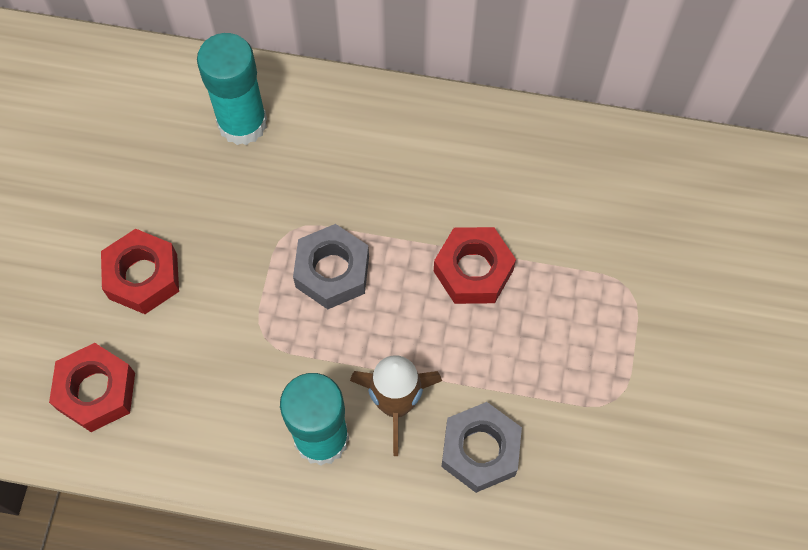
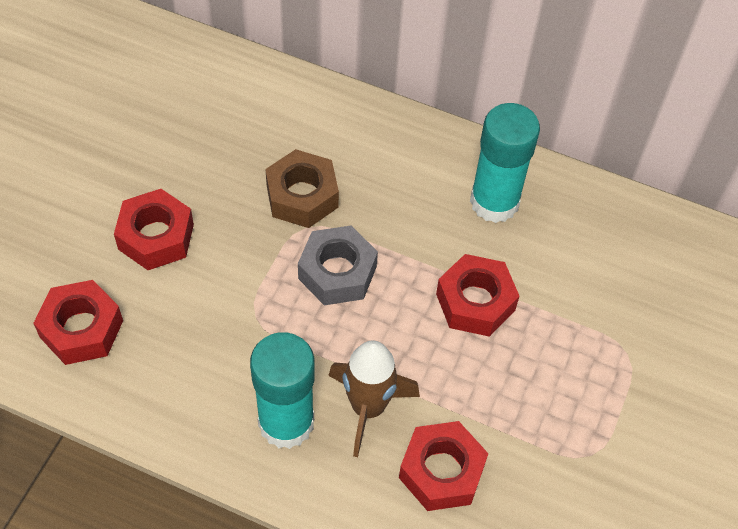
camera: 10 degrees right, 10 degrees down
(242, 123) = (287, 124): turquoise glue stick -> turquoise glue stick (494, 202)
(277, 198) = (302, 196): none -> brown nut
(480, 450) = (441, 471): grey nut -> red nut

